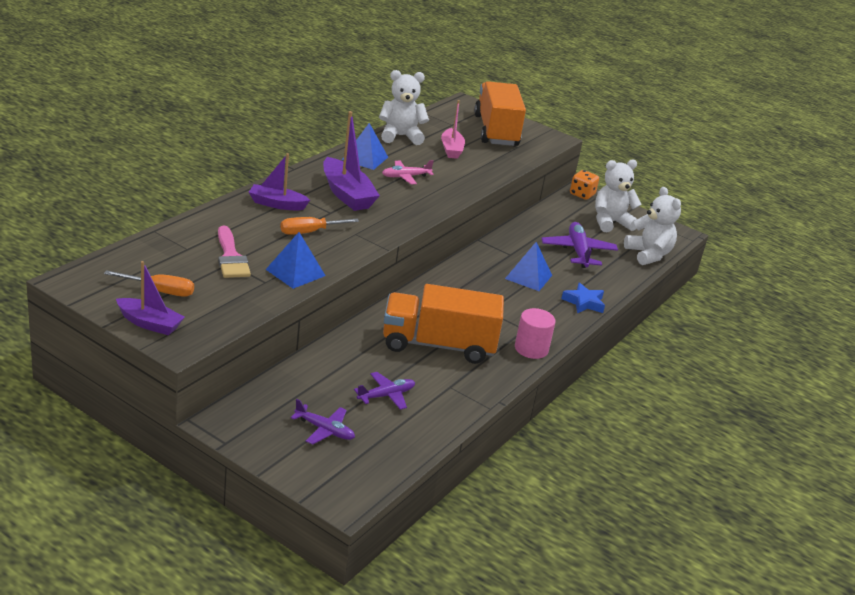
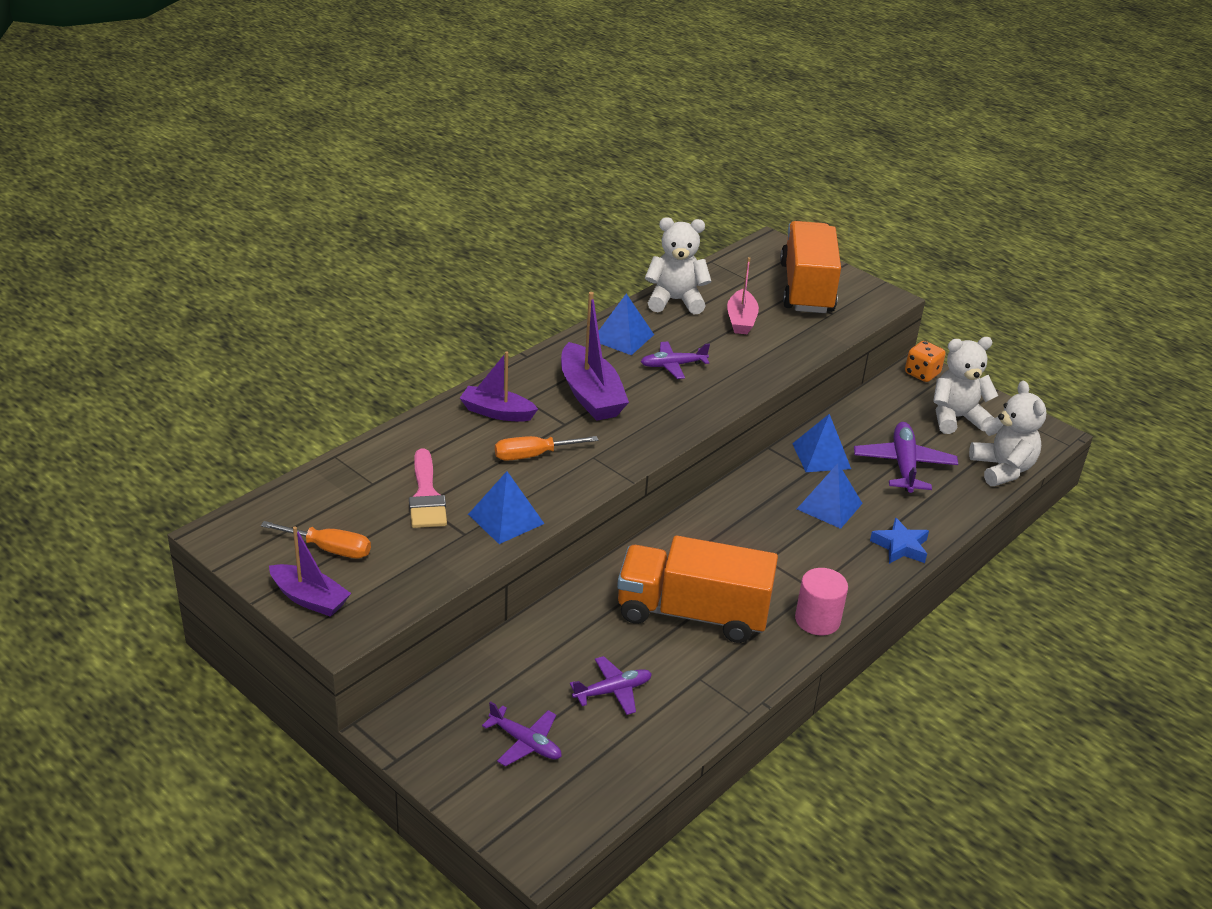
camera: 10 degrees right, 5 degrees up
(405, 177) = (672, 365): pink plane -> purple plane
(517, 245) = (821, 456): none -> blue pyramid

